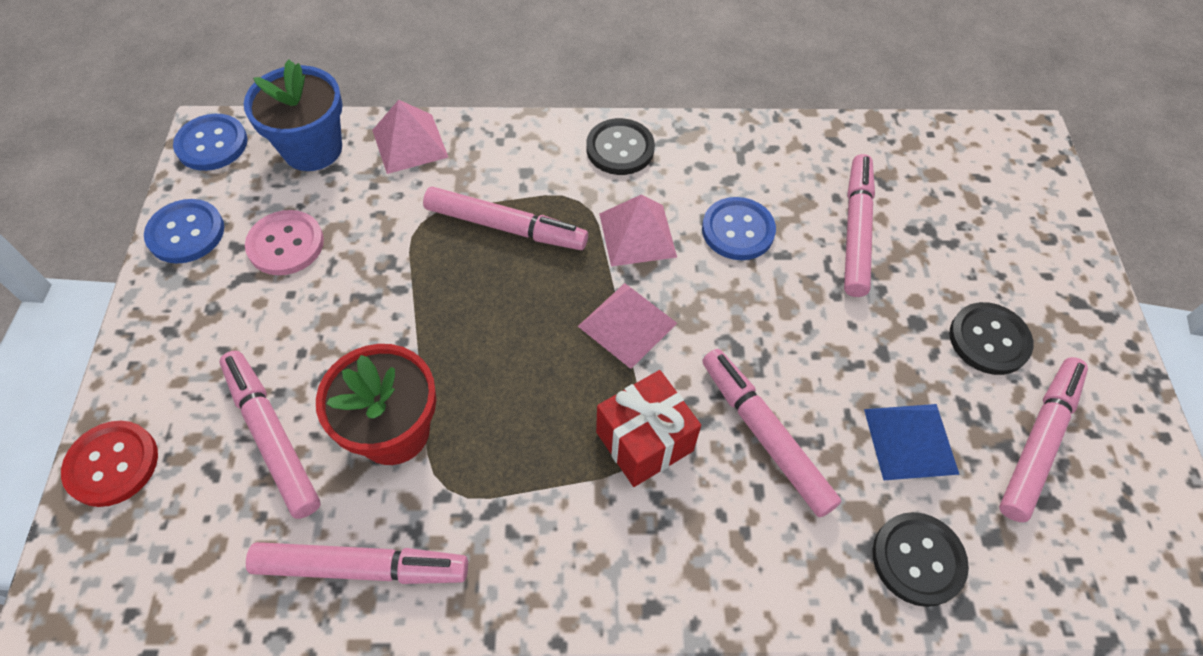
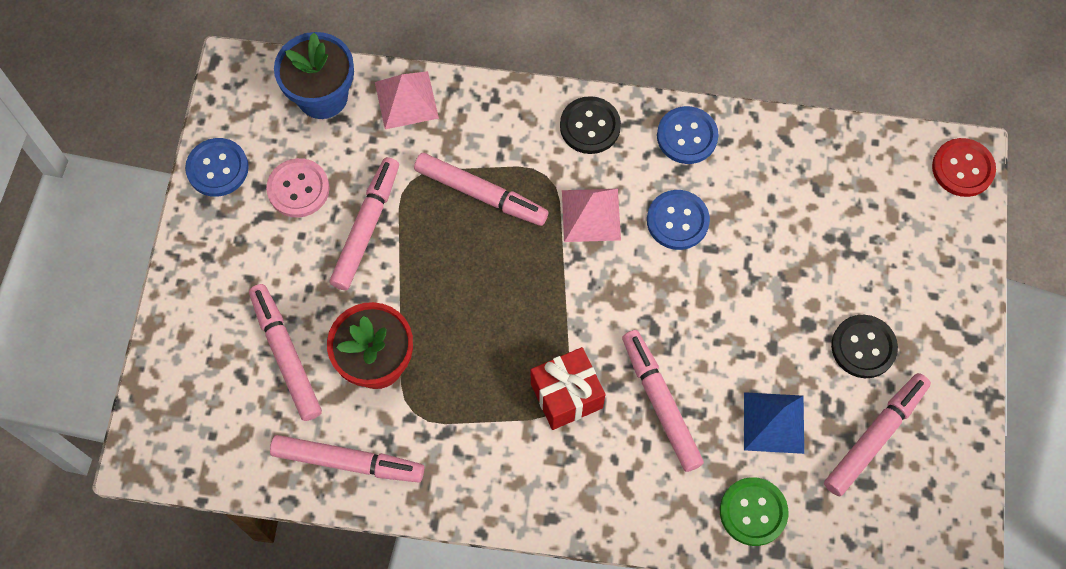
camera: 10 degrees right, 10 degrees up
(112, 464) = (170, 361): red button -> red button (962, 168)
(212, 144) = (237, 81): blue button -> blue button (687, 136)
(627, 324) = (569, 296): pink pyramid -> none
(855, 231) = (779, 233): pink marker -> pink marker (366, 228)
(918, 559) = (753, 512): black button -> green button

